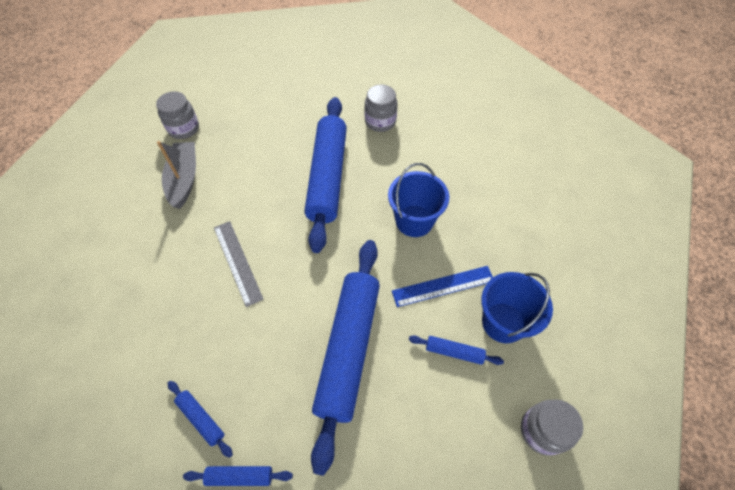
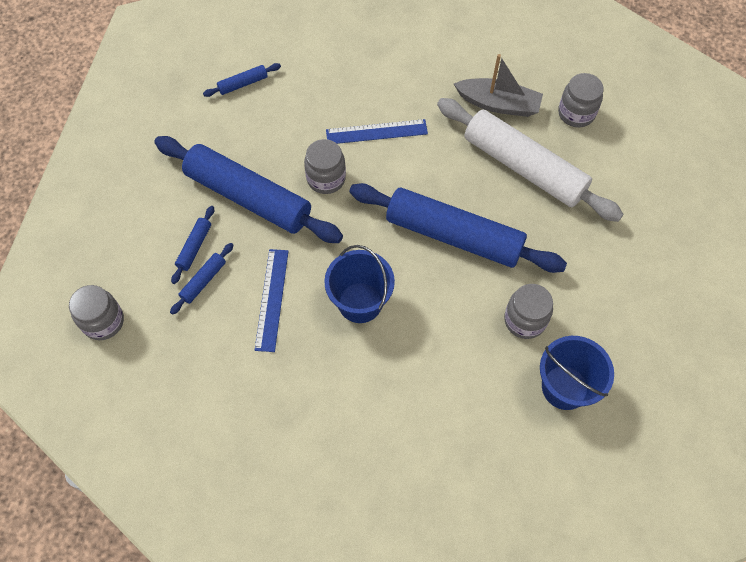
camera: 110 degrees right, 5 degrees up
(237, 262) = (376, 132): grey ruler -> blue ruler
(240, 476) = (188, 100): blue rolling pin -> blue rolling pin (194, 247)
(247, 149) = (524, 167): none -> white rolling pin
(303, 287) = (326, 178): none -> grey jar
(503, 322) = (209, 337): blue bucket -> blue bucket (564, 387)

